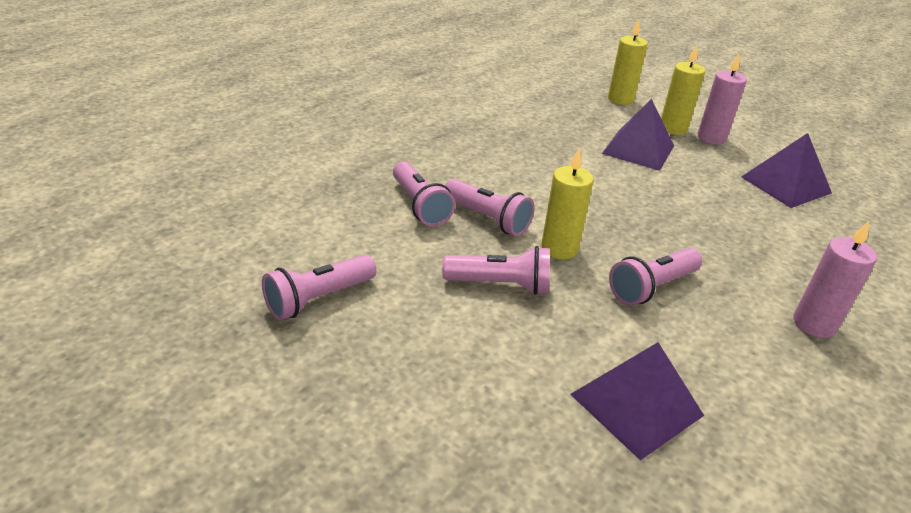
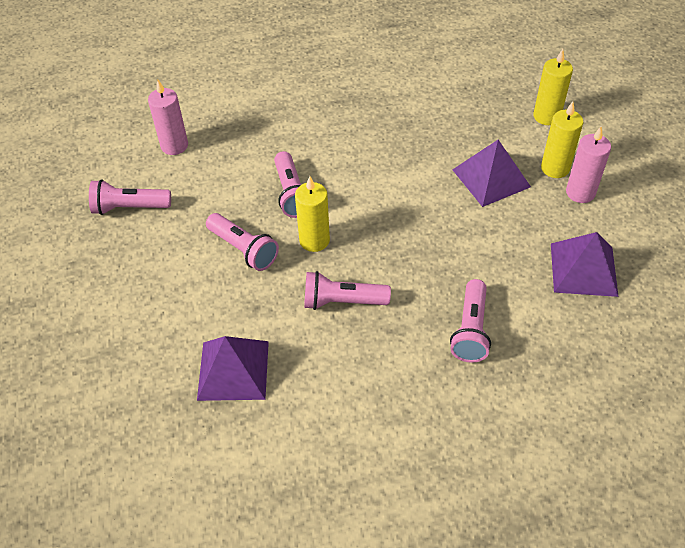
camera: 40 degrees right, 15 degrees up
(420, 205) = (257, 162): pink flashlight -> pink flashlight (471, 330)
(814, 324) = (425, 388): pink candle -> pink candle (174, 146)

